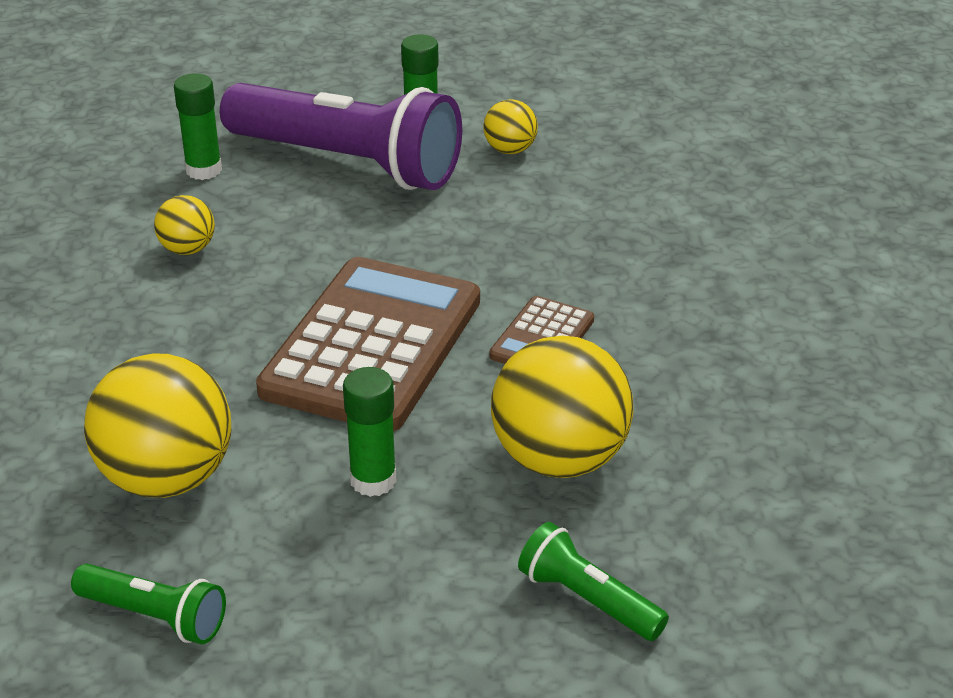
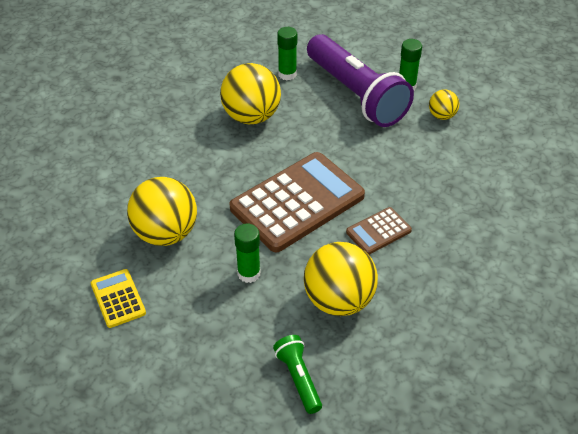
camera: 30 degrees right, 10 degrees up
(154, 617) = (118, 298): green flashlight -> yellow calculator
(187, 249) = (251, 116): yellow ball -> yellow ball, size x1.99

